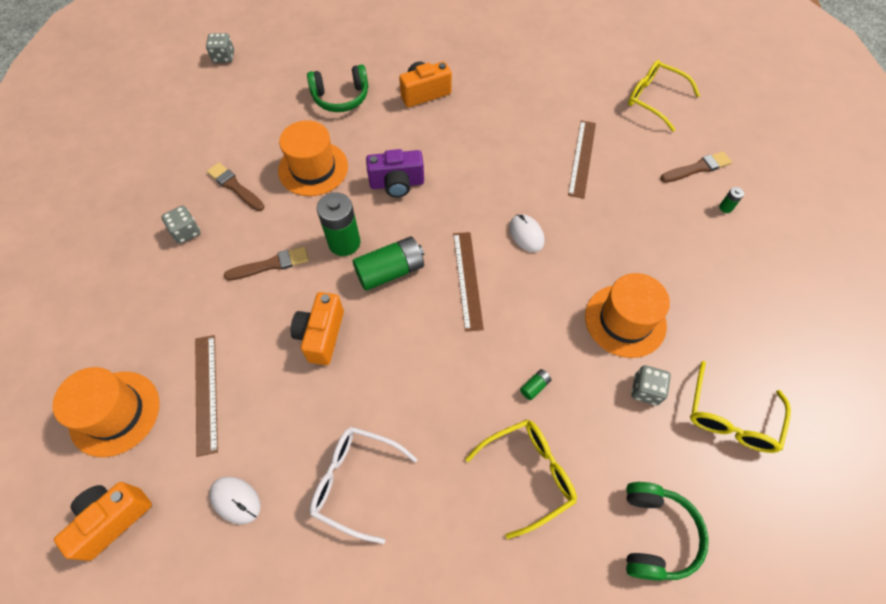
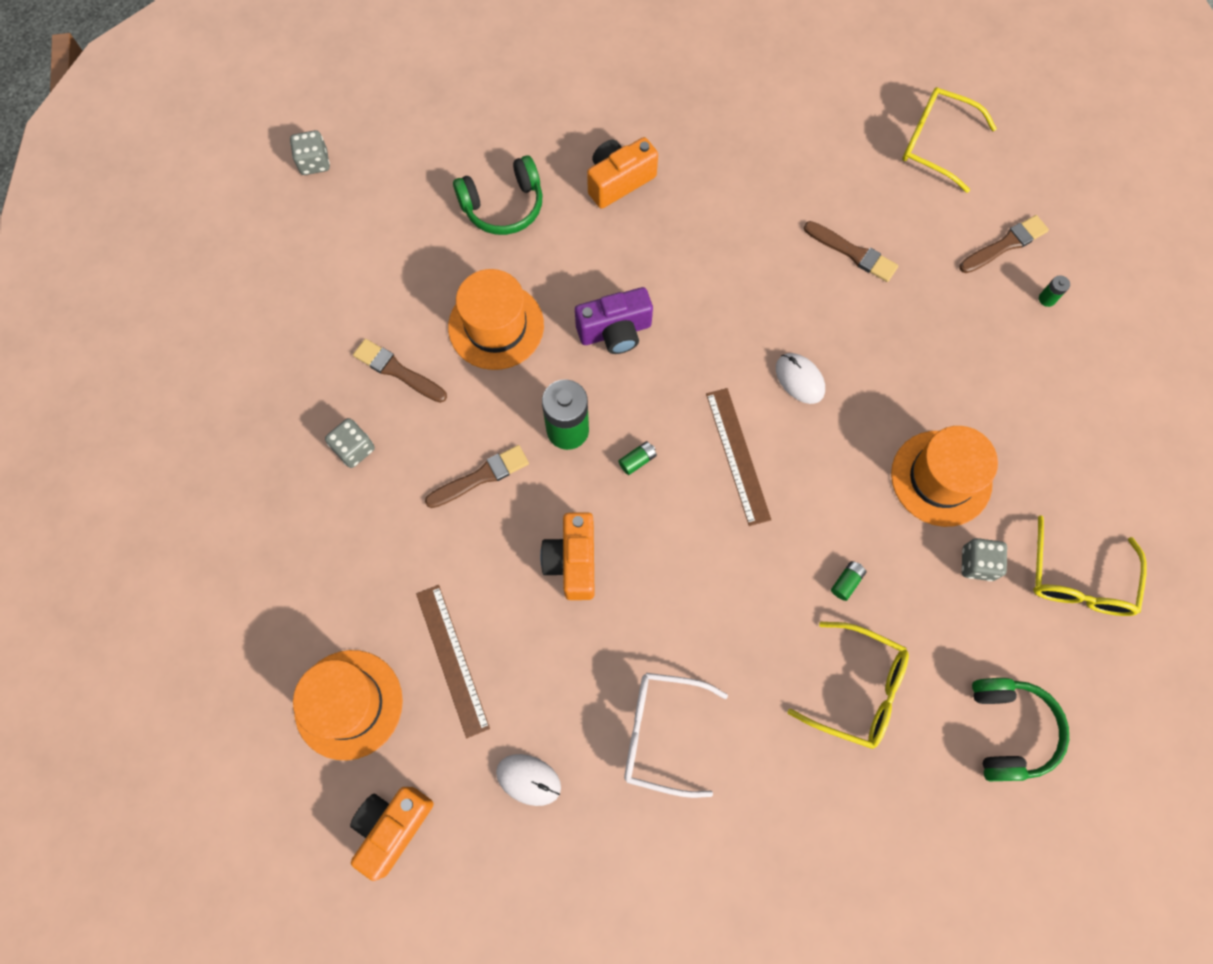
camera: 10 degrees left, 10 degrees up
(390, 271) = (637, 460): green battery -> green battery, size x0.43
(527, 474) = (857, 689): yellow glasses -> yellow glasses turned 60 degrees clockwise
(582, 158) = (853, 253): brown ruler -> brown brush

